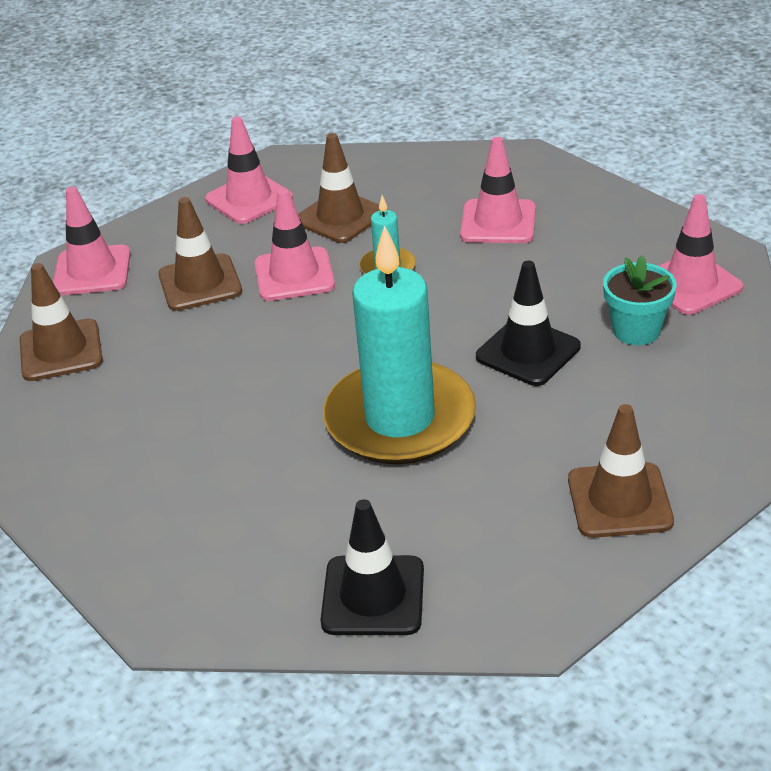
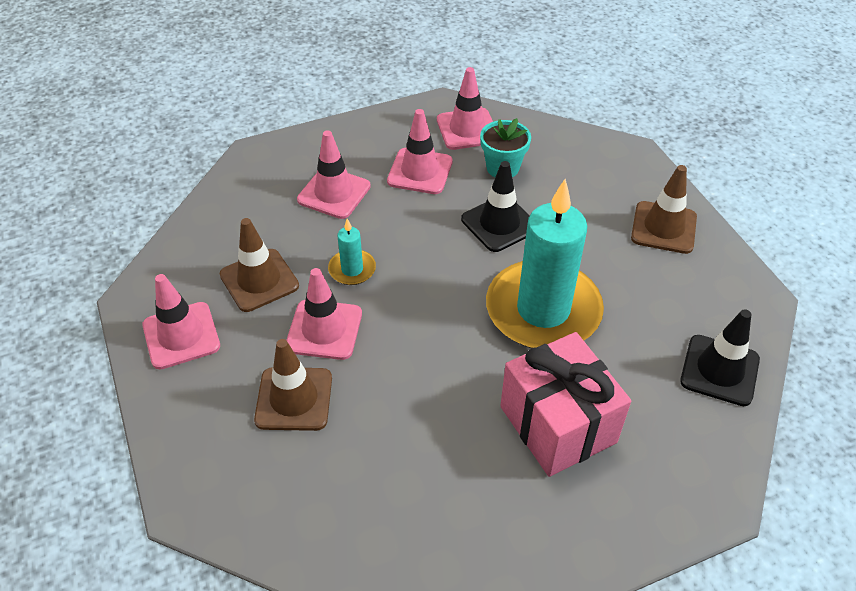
camera: 75 degrees left, 10 degrees up
(61, 351) = (336, 532): brown traffic cone -> none
(92, 271) = (216, 485): pink traffic cone -> pink traffic cone (420, 171)
(232, 466) = (557, 424): none -> pink gift

